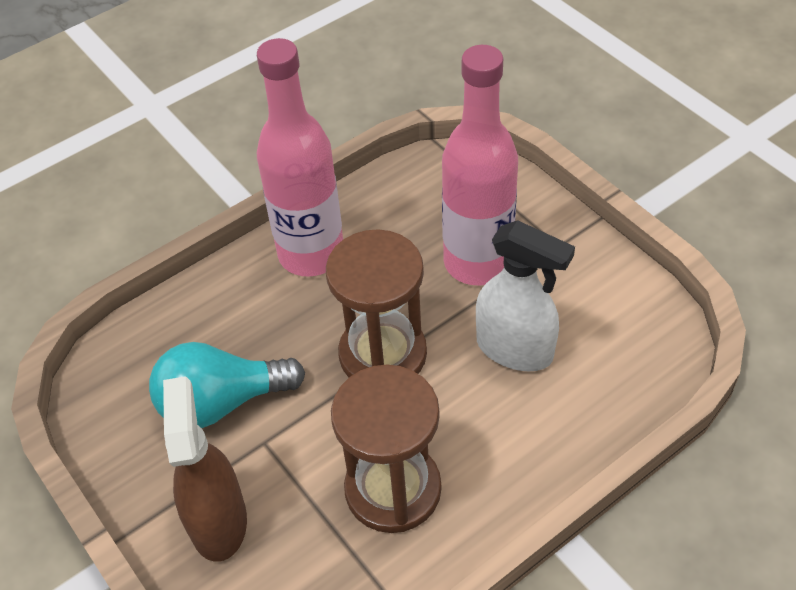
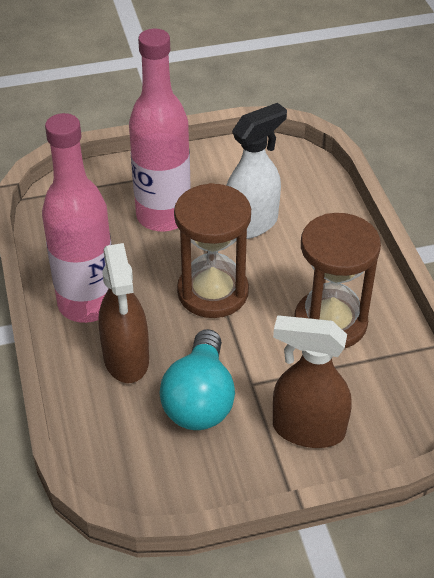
camera: 70 degrees left, 5 degrees down
(251, 317) = (126, 359): none -> brown spray bottle

